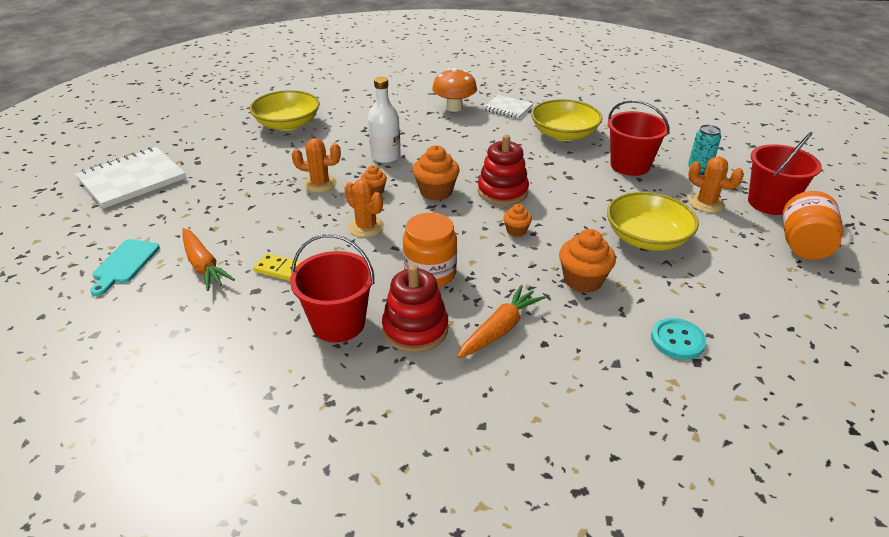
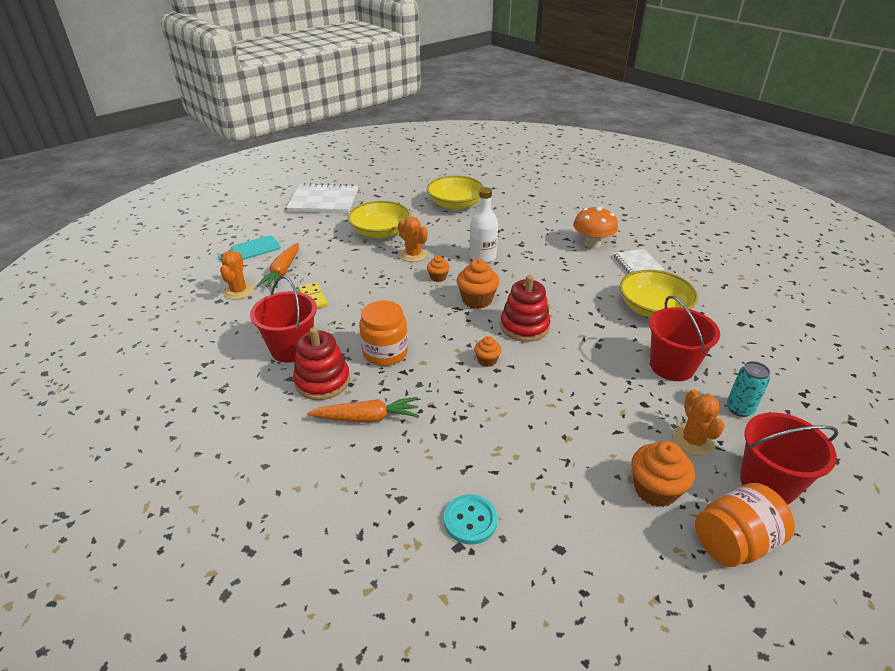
camera: 45 degrees right, 0 degrees up
(366, 227) = (396, 298): orange cactus -> orange cactus (238, 291)
(583, 280) = (475, 426): orange cupcake -> orange cupcake (655, 489)
(647, 238) = (582, 431): yellow bowl -> yellow bowl (380, 232)

